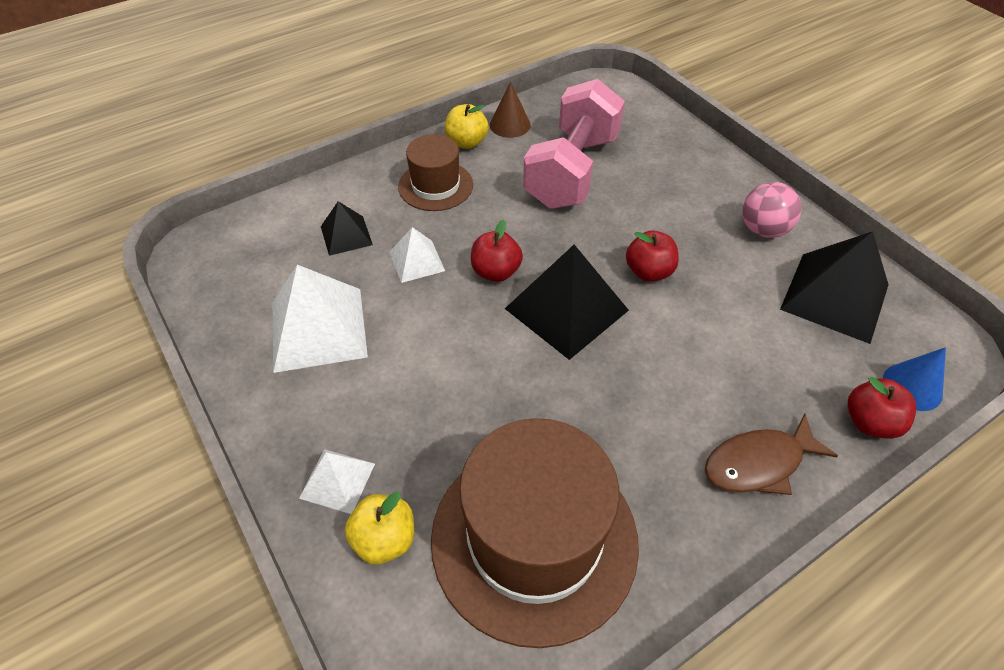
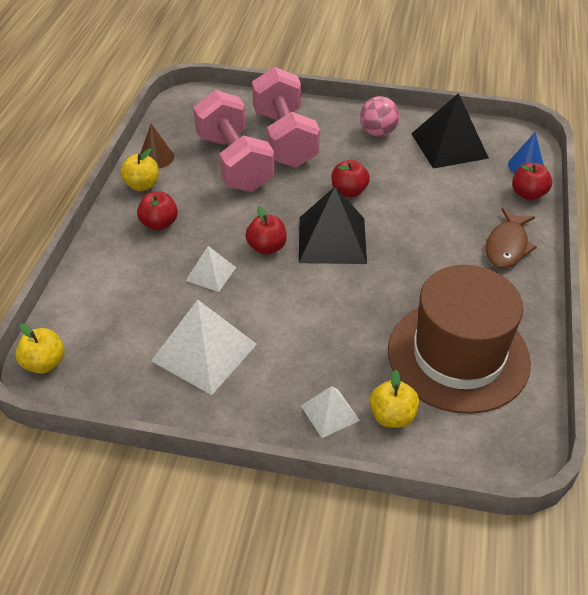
camera: 45 degrees left, 5 degrees down
(206, 243) = (44, 363): none -> yellow apple
(346, 235) = (142, 290): black pyramid -> none
(435, 186) = (159, 223): brown hat -> red apple
(651, 177) = (285, 139): none -> pink dumbbell

